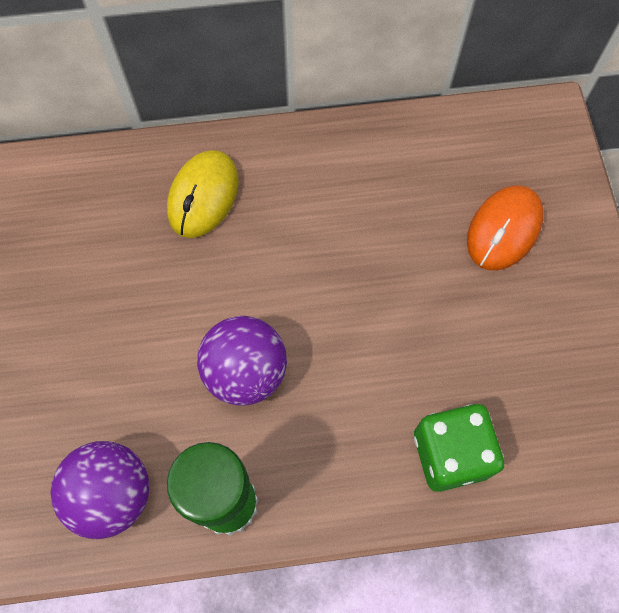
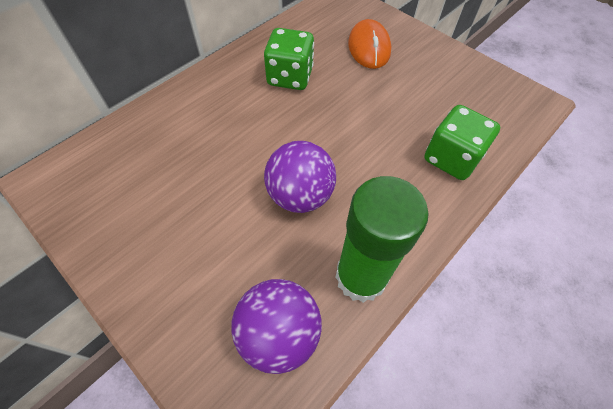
camera: 40 degrees left, 10 degrees down
(203, 196) = (186, 123): yellow mouse -> none
(365, 209) = (290, 77): none -> green dice

